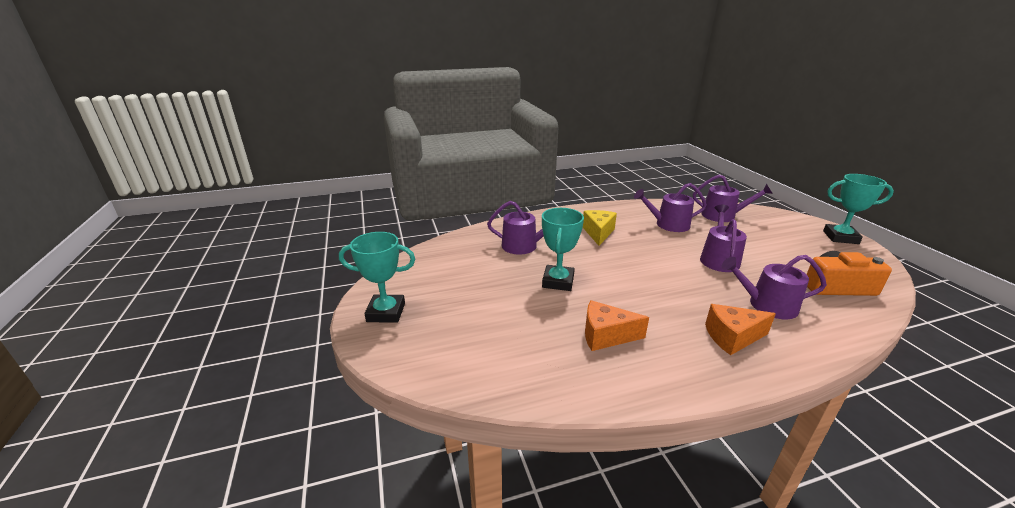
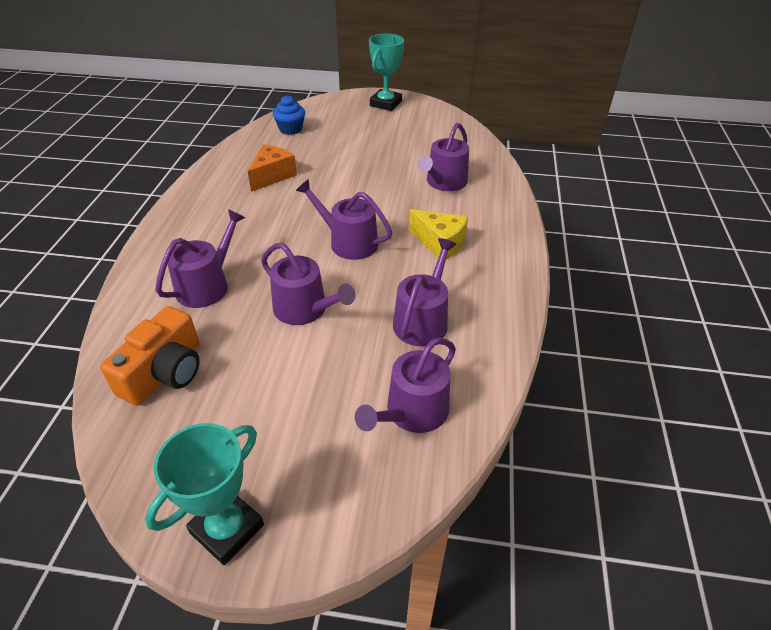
camera: 115 degrees right, 15 degrees up
(499, 365) = (290, 129): none -> blue cupcake
(558, 281) = (361, 180): turquoise trophy -> none
(641, 264) = (348, 242): none -> purple watering can
(732, 337) = (202, 234): orange cheese -> none

